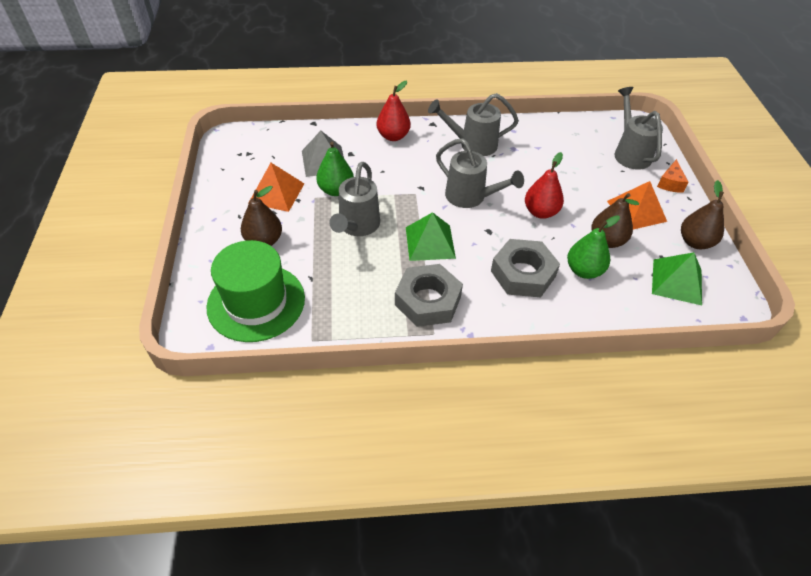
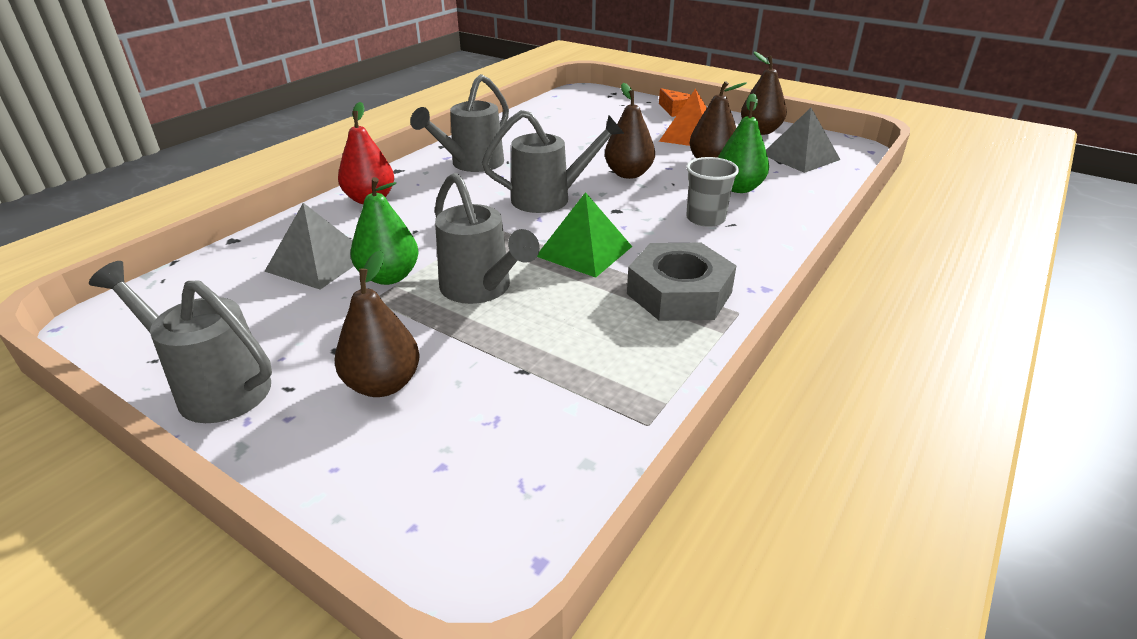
camera: 50 degrees left, 15 degrees down
(256, 302) = (502, 452): green hat -> none
(276, 193) = (305, 328): orange pyramid -> none
(523, 274) = (705, 219): grey nut -> grey cup
(540, 212) = (628, 174): red pear -> brown pear
(630, 153) = (612, 108): grey watering can -> grey watering can (214, 387)
(677, 281) = (800, 157): green pyramid -> grey pyramid

